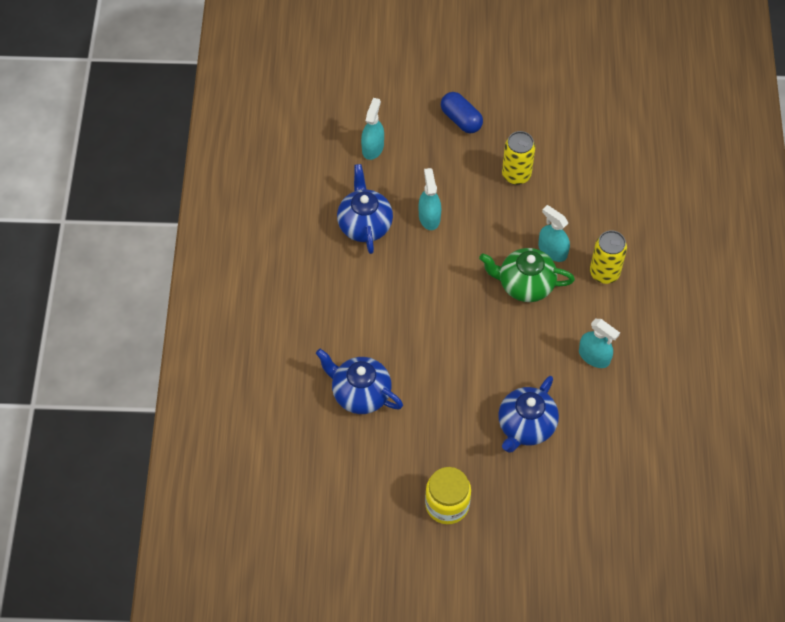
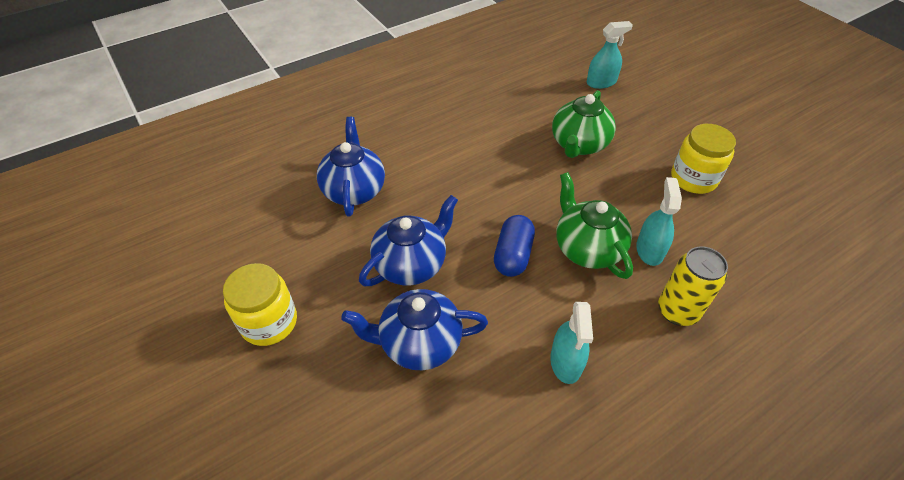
camera: 55 degrees right, 10 degrees down
(364, 224) = (526, 112): blue teapot -> blue teapot (411, 264)
(429, 217) = (579, 145): turquoise spray bottle -> green teapot
(461, 120) = (696, 116): blue capsule -> blue capsule (513, 255)
(516, 175) = (693, 179): yellow can -> yellow jar

